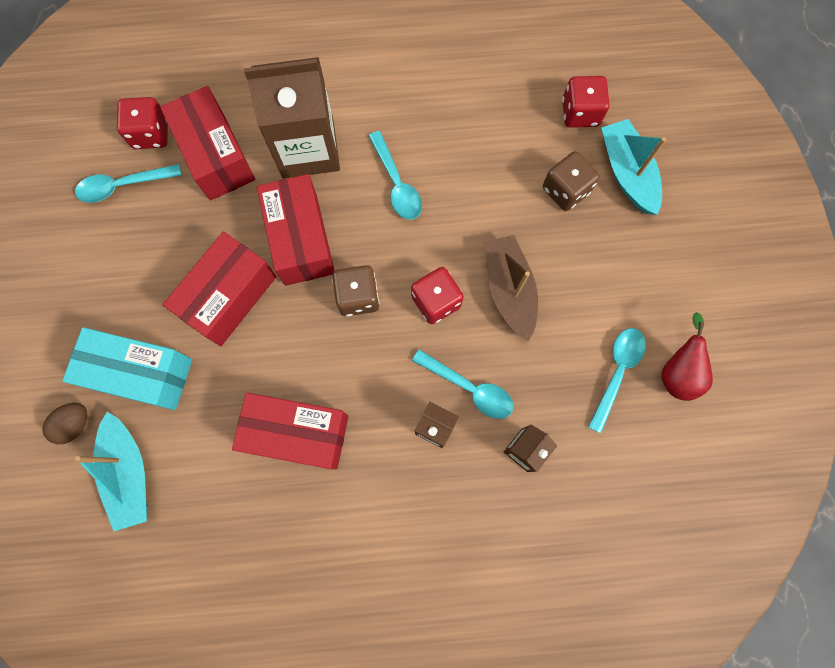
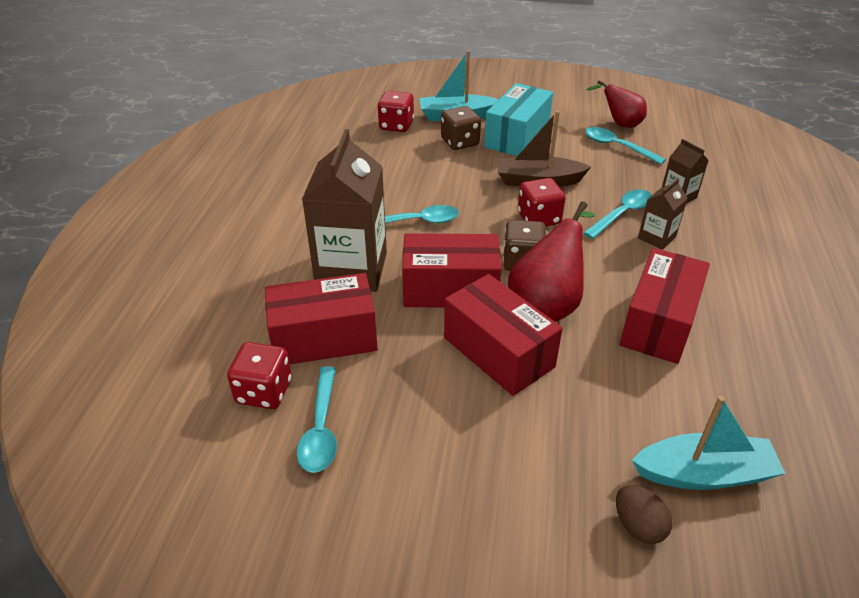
camera: 75 degrees left, 35 degrees down
(141, 373) = (577, 444): turquoise box -> turquoise box (517, 136)
(299, 328) = (547, 305): none -> red pear

